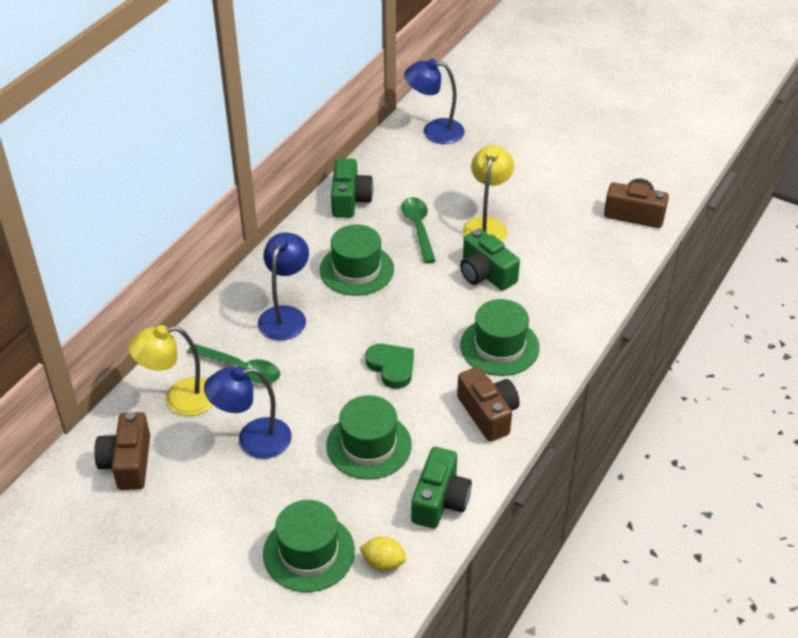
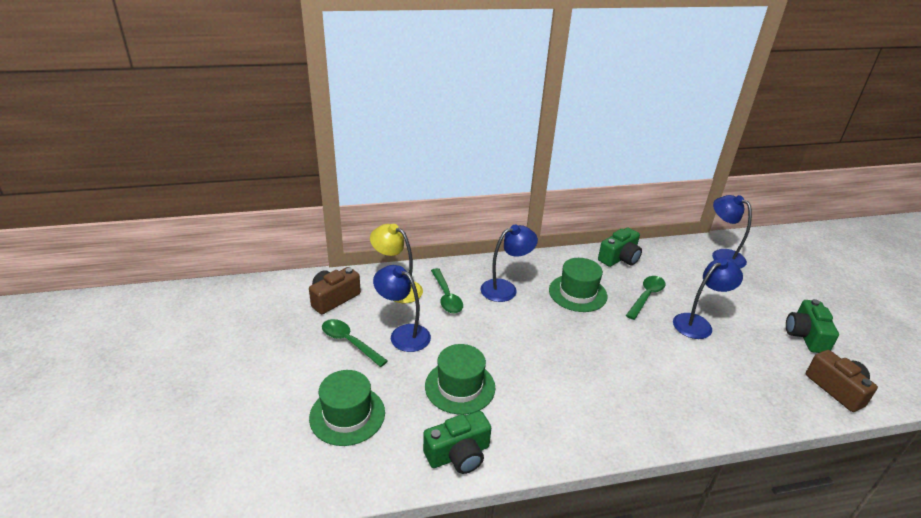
camera: 45 degrees right, 10 degrees down
(213, 491) = (349, 342): none -> green spoon
(383, 563) = (376, 459): yellow lemon -> none
(391, 367) = (531, 356): green heart -> none
(485, 273) = (663, 349): green camera -> green camera (805, 336)
(486, 225) = (698, 323): yellow lamp -> blue lamp
(488, 413) = (559, 429): brown camera -> none
(499, 346) = (620, 396): green hat -> none

